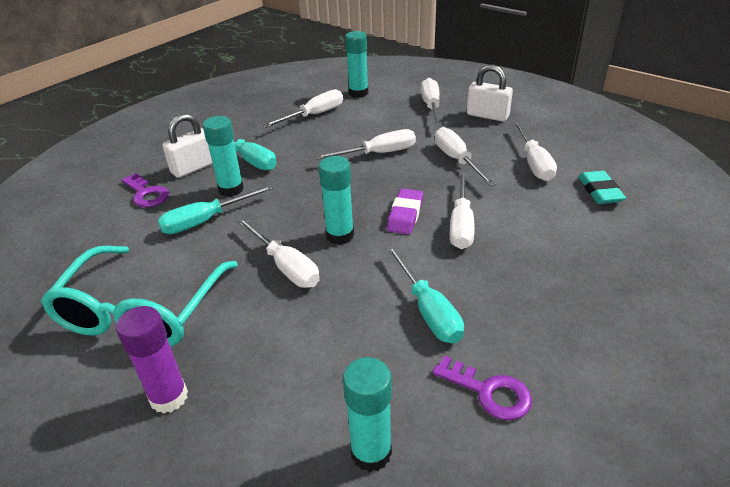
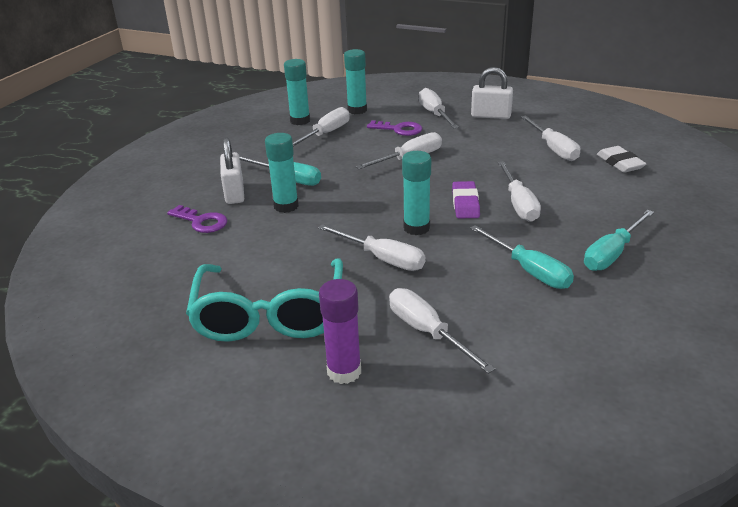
camera: 15 degrees left, 5 degrees down
(194, 167) = (234, 193): white padlock -> white padlock turned 45 degrees counterclockwise
(206, 221) = (279, 235): turquoise screwdriver -> turquoise screwdriver (612, 253)
(371, 452) = (543, 374): turquoise glue stick -> turquoise glue stick (300, 121)
(457, 160) = (485, 155): white screwdriver -> white screwdriver (427, 332)
(489, 392) = (611, 317): purple key -> purple key (399, 129)
(600, 191) = (620, 163): turquoise eraser -> white eraser

